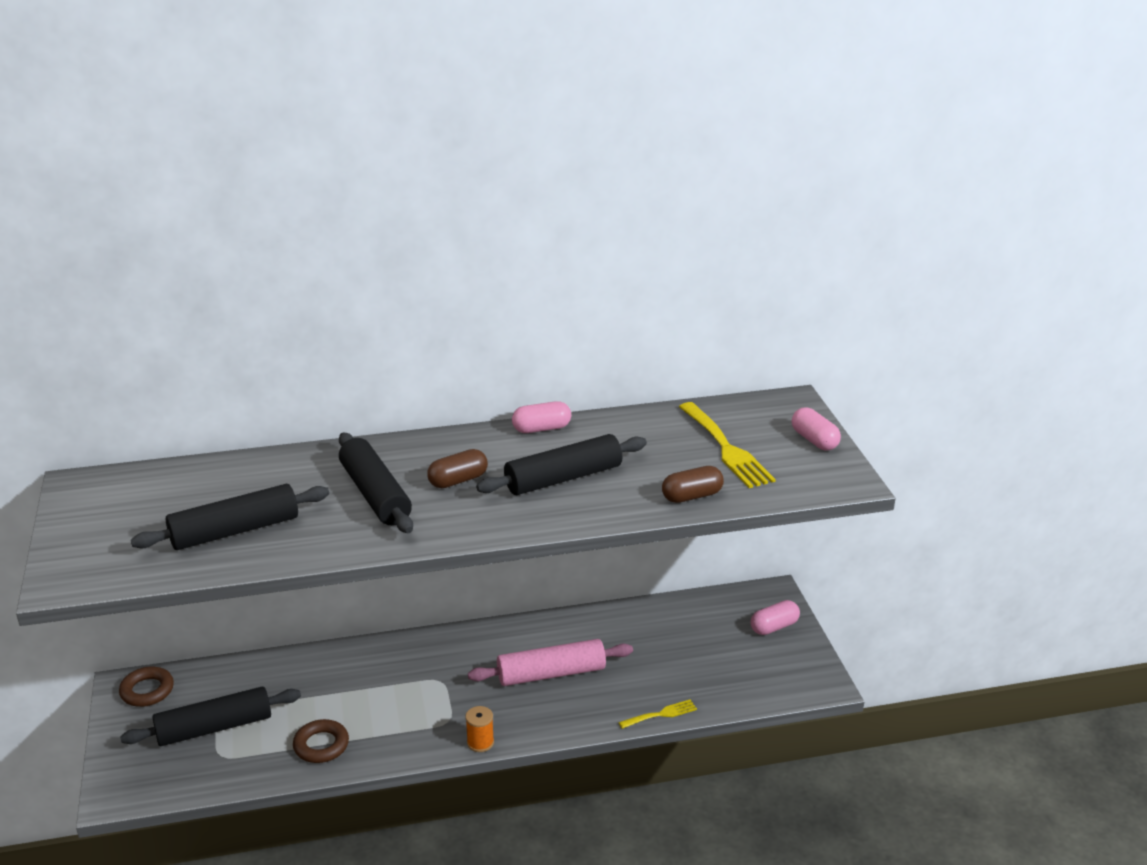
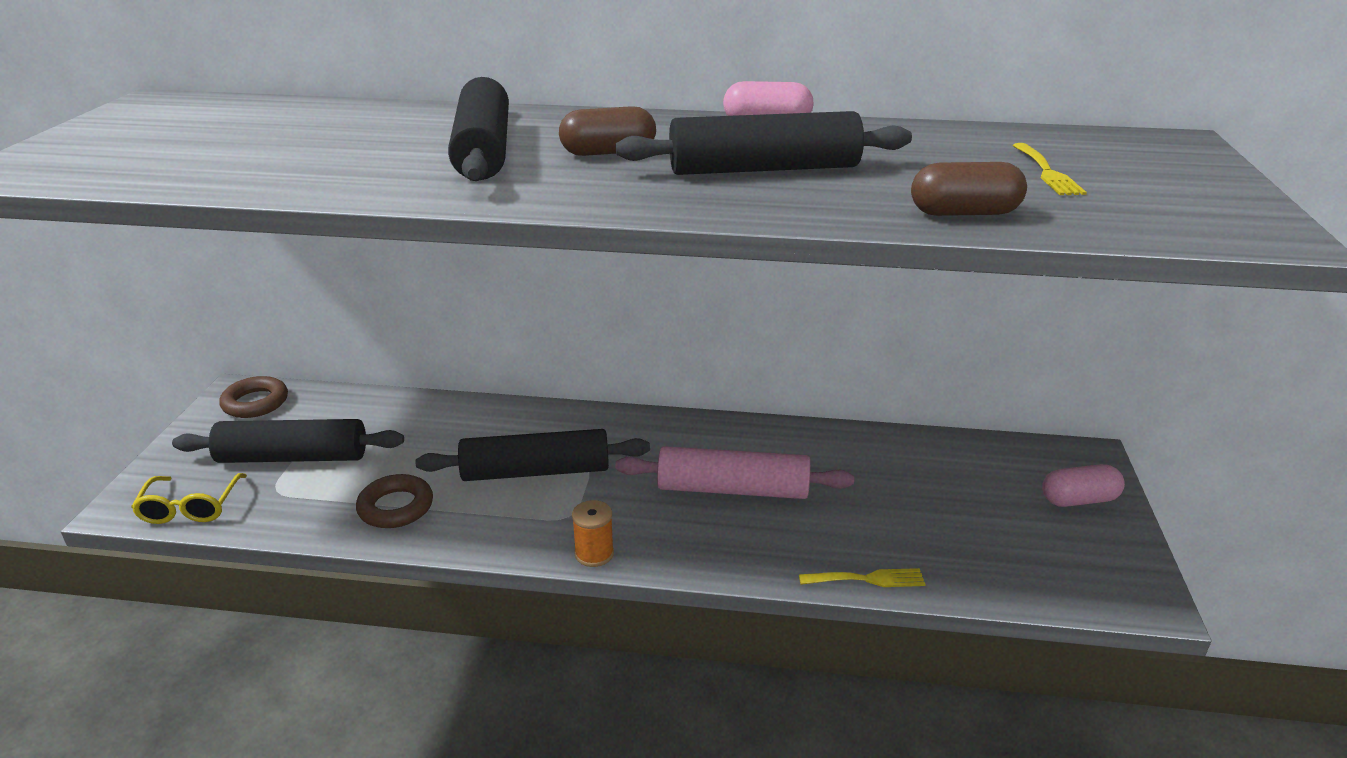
camera: 20 degrees right, 0 degrees up
(165, 785) = (190, 508): none -> yellow glasses
(235, 530) = (267, 157): black rolling pin -> black rolling pin (536, 471)
(726, 448) = (1047, 172): yellow fork -> yellow fork, size x0.53
(814, 440) = (1209, 182): pink capsule -> none

